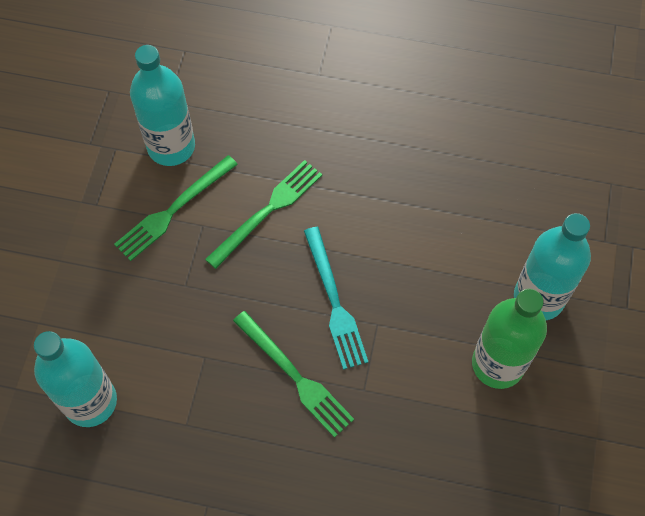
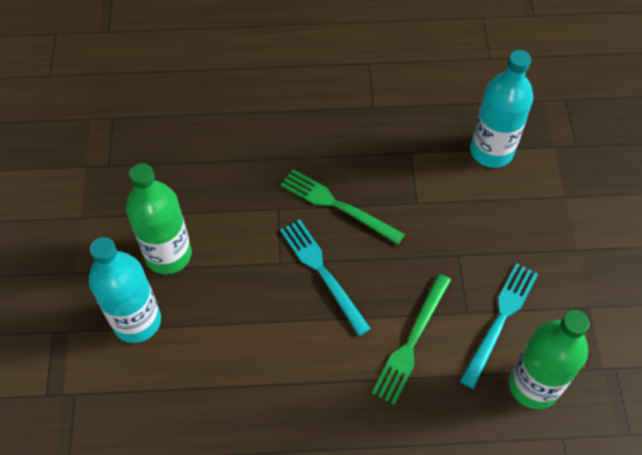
camera: 165 degrees right, 5 degrees down
(171, 146) = (533, 385): turquoise bottle -> green bottle
(173, 210) = (500, 320): green fork -> turquoise fork

